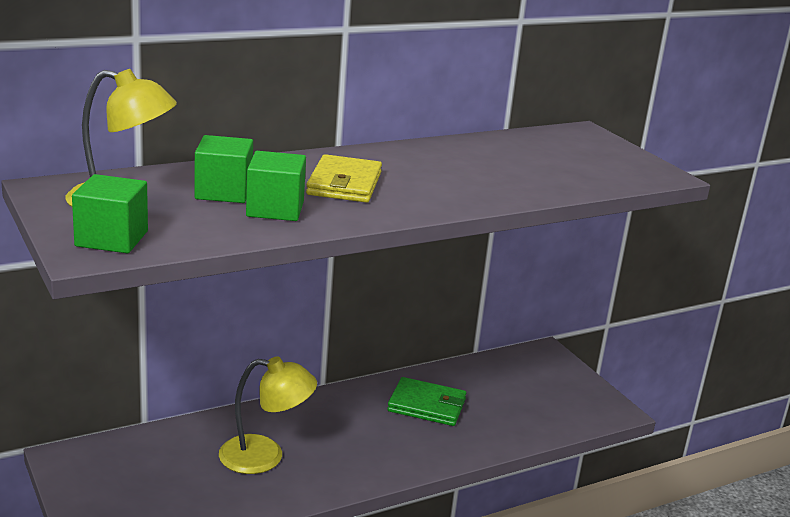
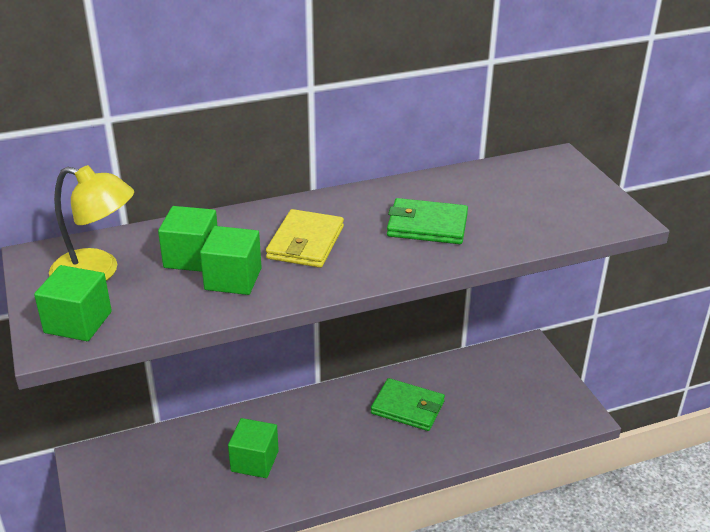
camera: 10 degrees right, 10 degrees up
(265, 456) = (254, 461): yellow lamp -> green cube
(468, 174) = (427, 225): none -> green wallet

